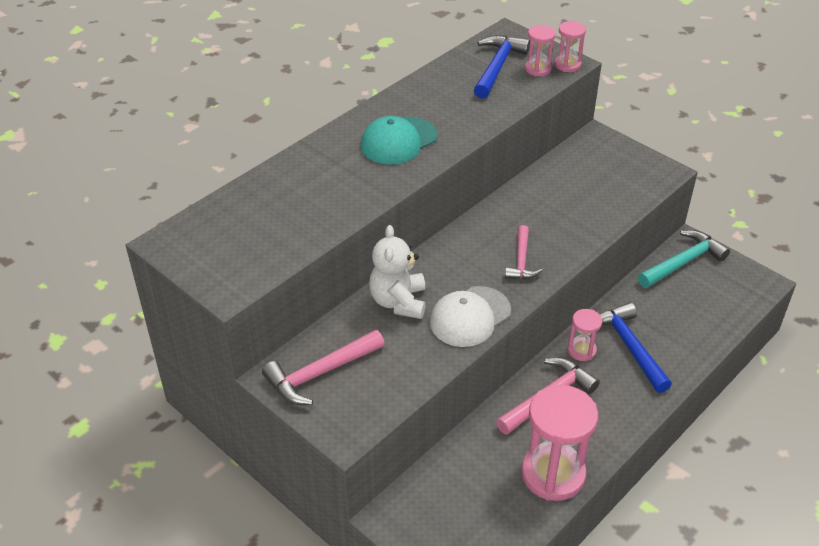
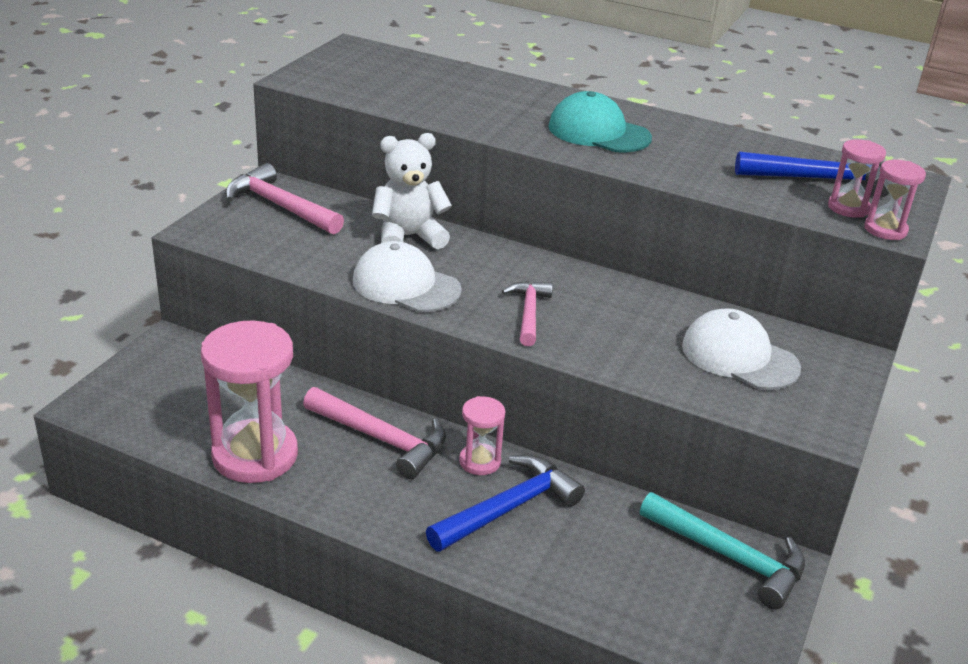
camera: 70 degrees right, 10 degrees down
(521, 261) = (528, 313): pink hammer -> pink hammer turned 105 degrees clockwise
(590, 181) = (739, 357): none -> white cap

